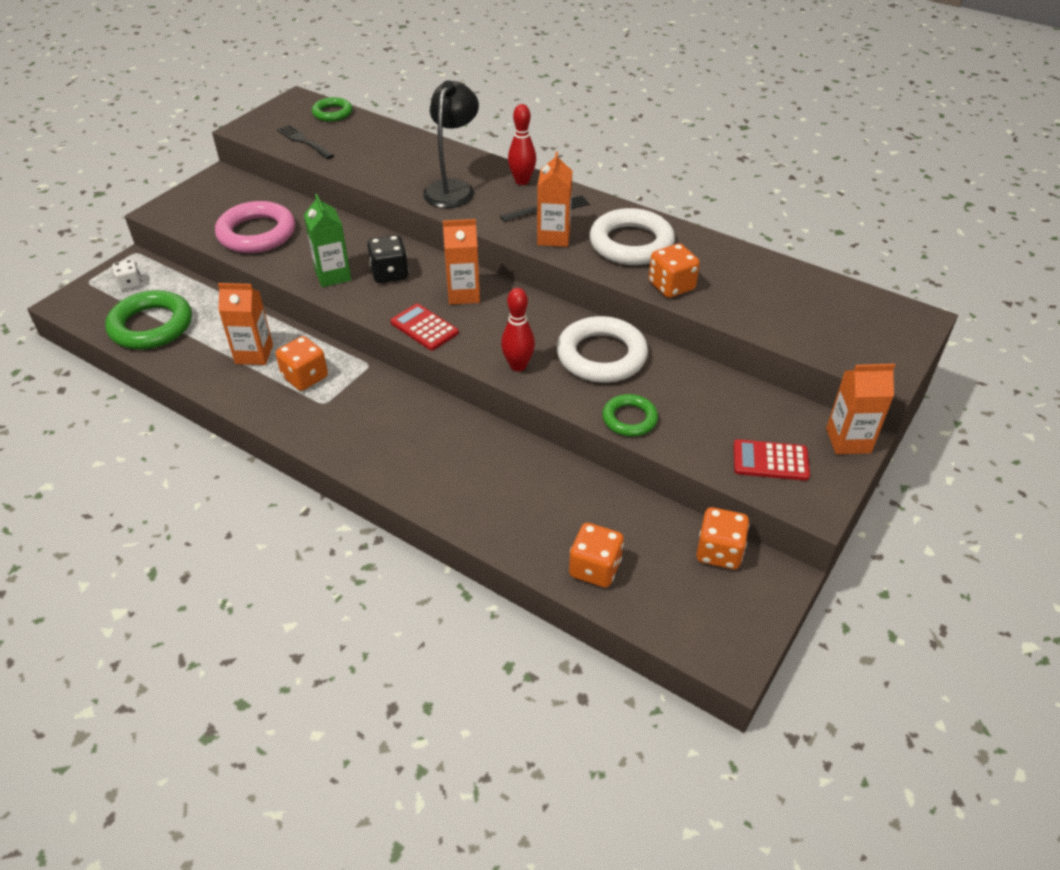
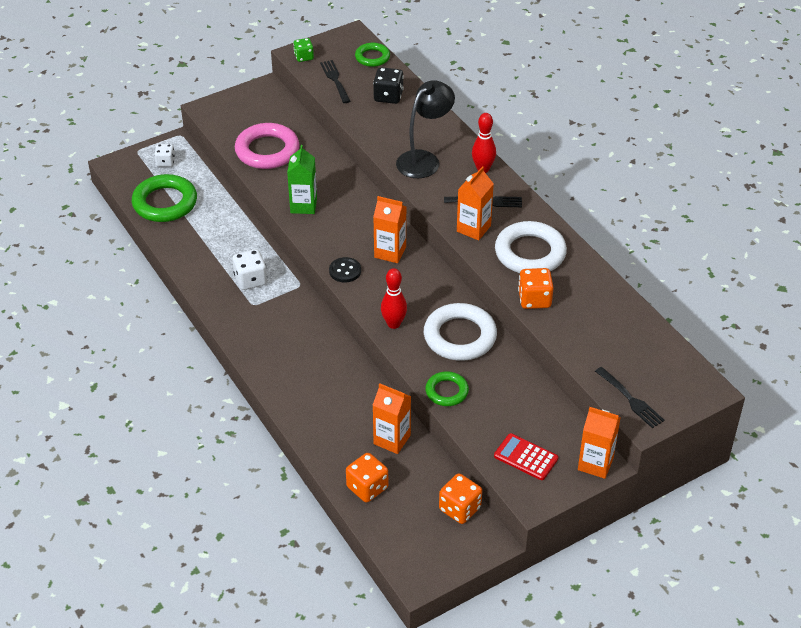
camera: 25 degrees right, 0 degrees up
(254, 129) = (304, 57): none -> green dice
(254, 354) = (224, 249): orange carton -> orange carton (392, 439)
(305, 377) = (250, 280): orange dice -> white dice
(389, 273) = (345, 217): black dice -> black dice (388, 96)
(424, 328) = (345, 271): red calculator -> black button
(852, 354) = (630, 399): none -> black fork

